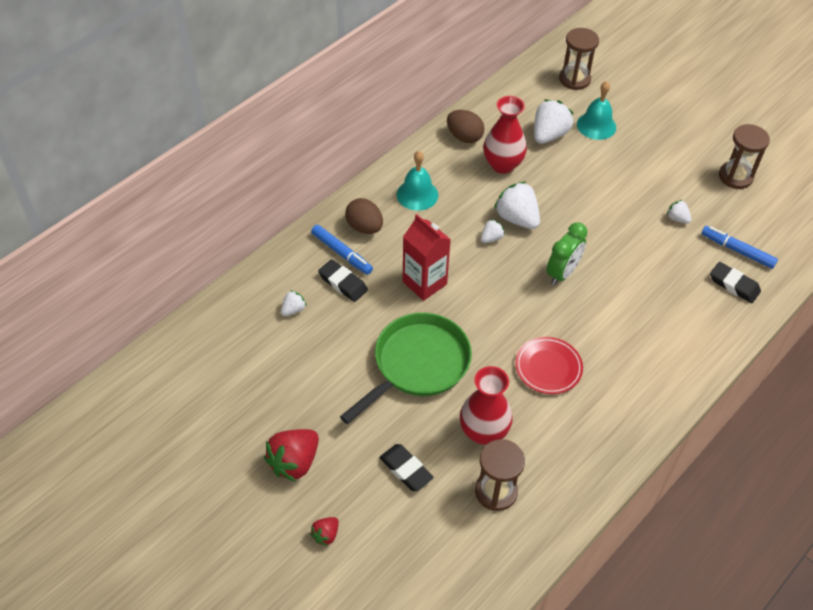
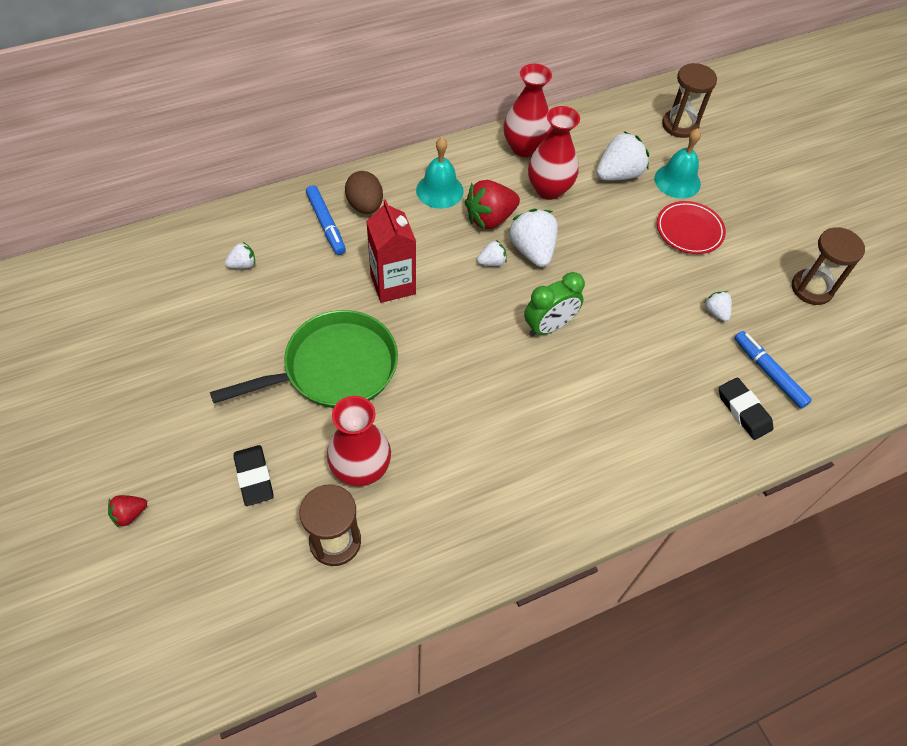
camera: 20 degrees right, 5 degrees up
(294, 462) = (146, 423): red strawberry -> red strawberry (490, 218)
(343, 283) = (309, 255): black eraser -> none
(464, 137) = (524, 147): brown egg -> red vase
(548, 367) = (473, 425): red plate -> red plate (689, 230)

